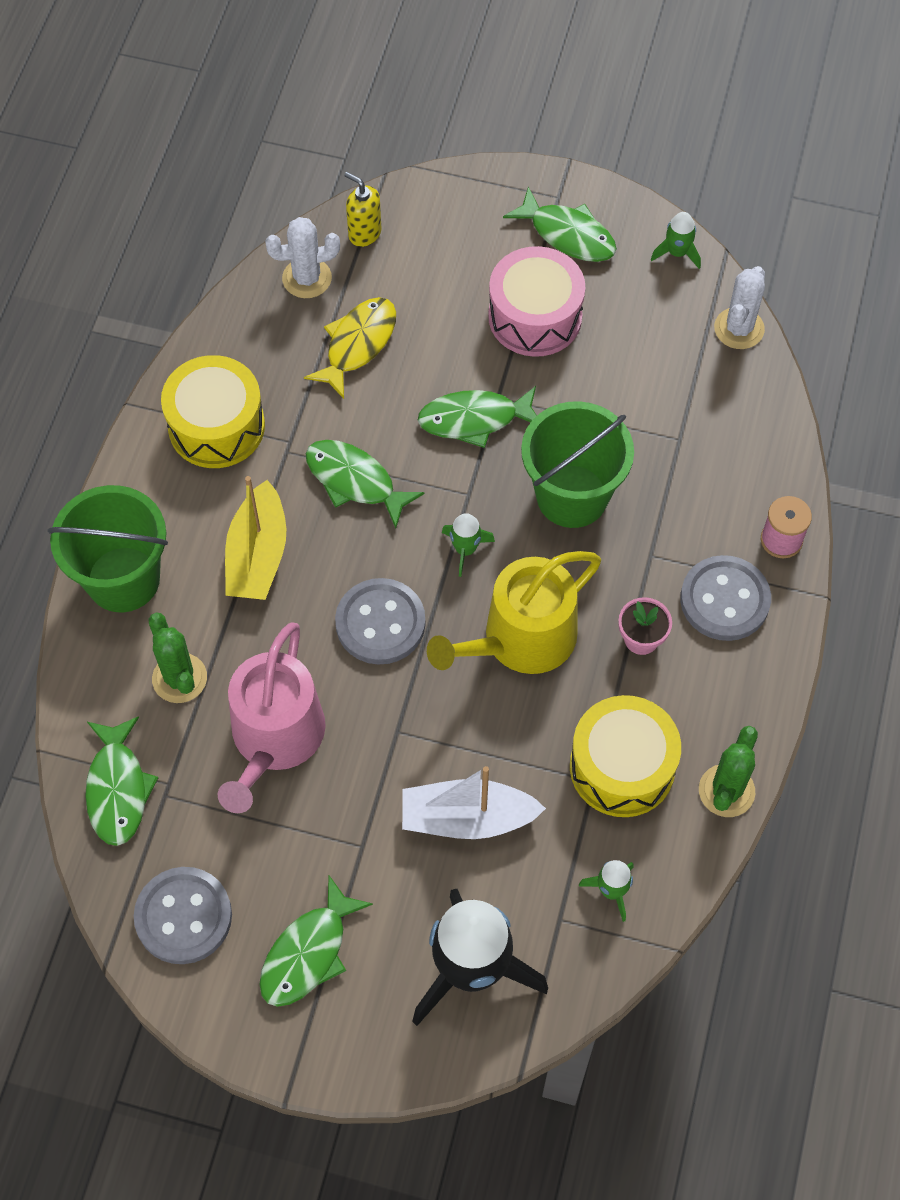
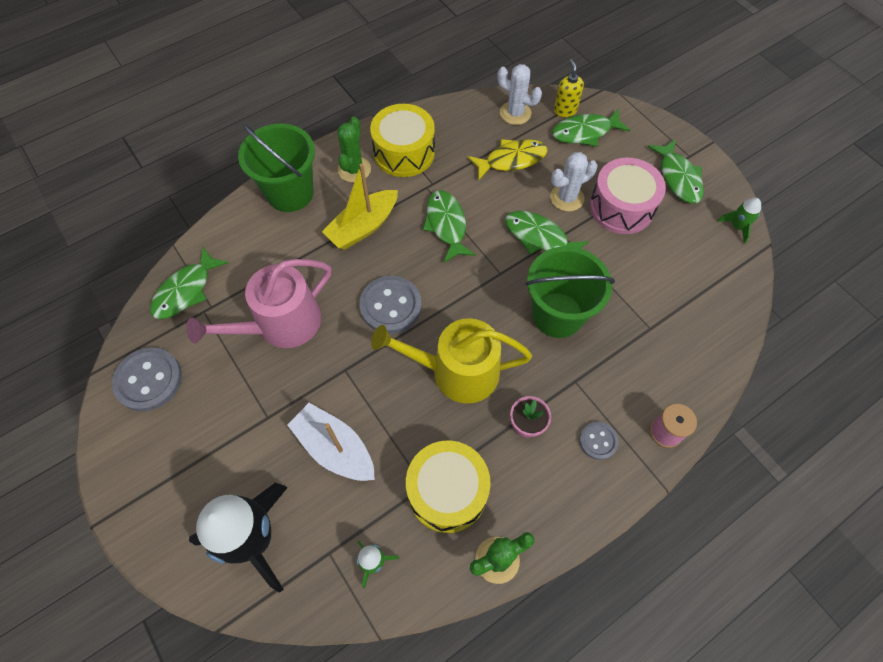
camera: 40 degrees right, 0 degrees up
(179, 678) = (267, 259): green cactus -> green cactus (354, 169)
(308, 953) = (185, 452): green fish -> green fish (585, 132)
(465, 549) = (471, 300): green rocket -> none
(724, 600) = (598, 441): grey button -> grey button, size x0.56
(739, 328) = (741, 292): white cactus -> white cactus (567, 198)

